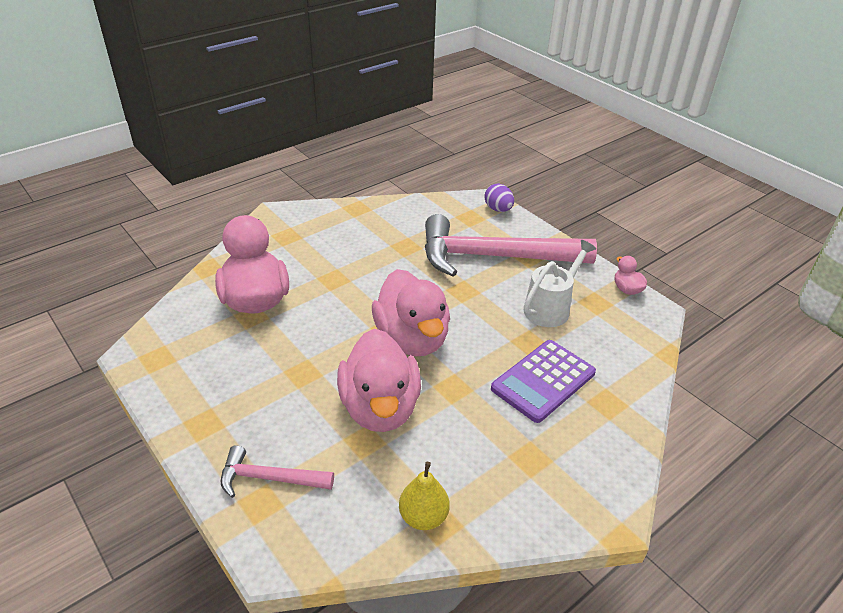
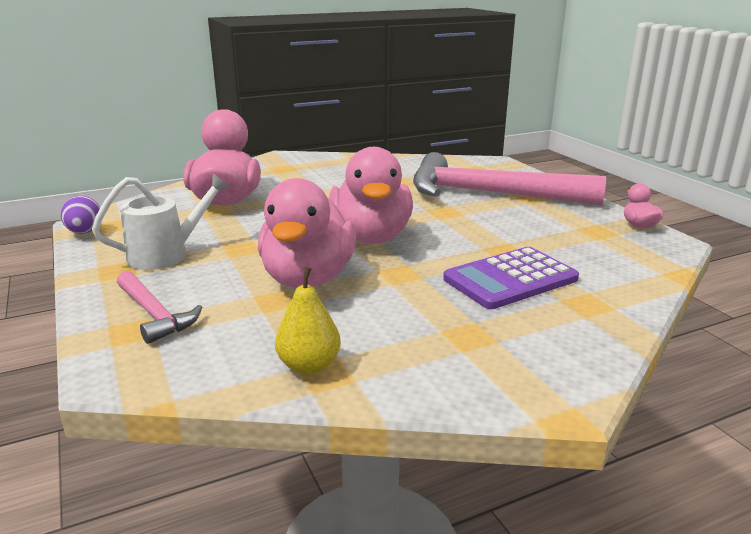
camera: 15 degrees right, 15 degrees down
(270, 478) = (154, 314): pink hammer -> pink hammer turned 150 degrees counterclockwise
(498, 209) = (507, 167): purple egg -> purple egg (84, 232)
(551, 307) = (541, 230): white watering can -> white watering can (167, 254)

